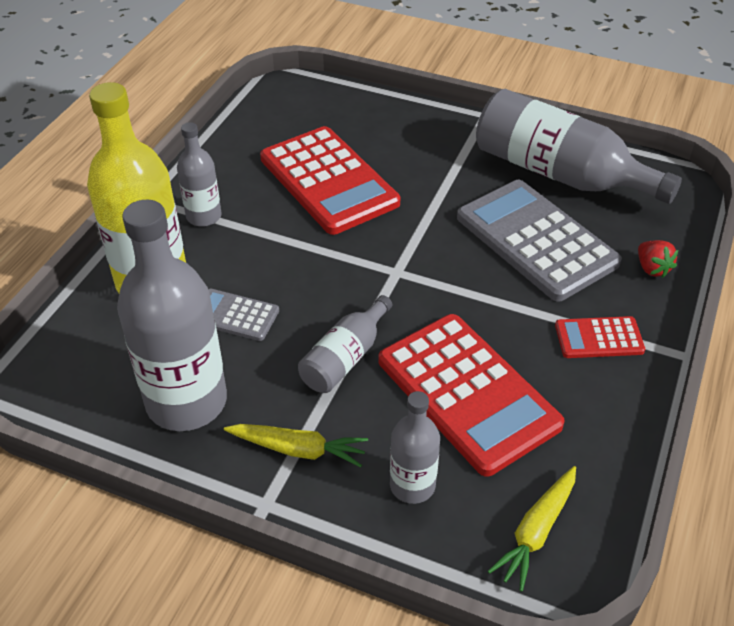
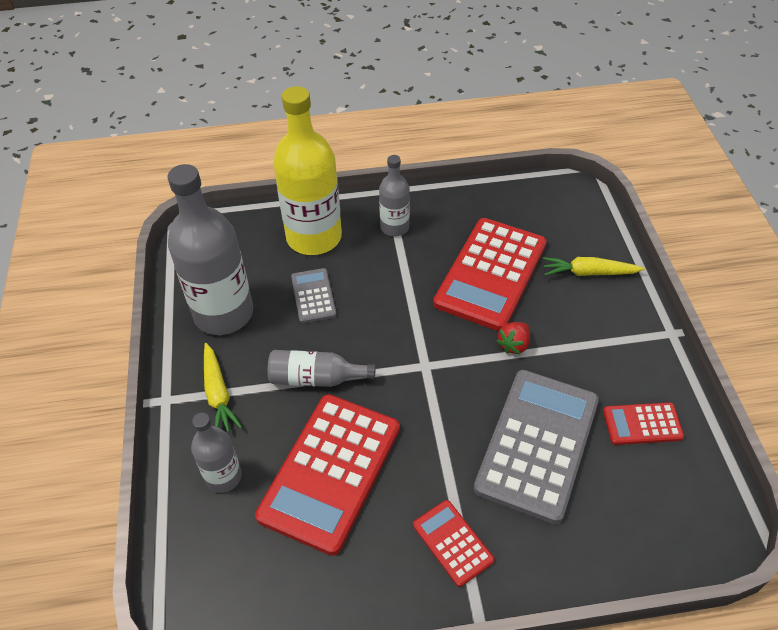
camera: 60 degrees right, 5 degrees up
(536, 531) = (223, 578): yellow carrot -> yellow carrot (589, 273)
(559, 174) = (642, 424): grey bottle -> red calculator
(652, 268) = (574, 553): red strawberry -> red strawberry (514, 345)

